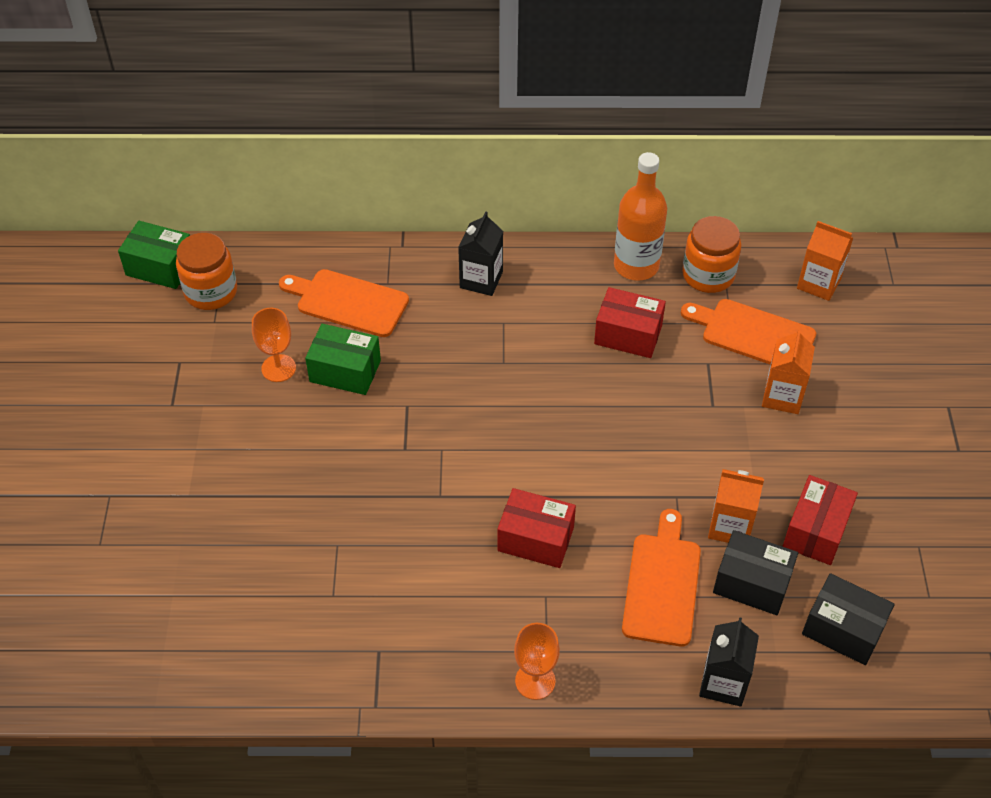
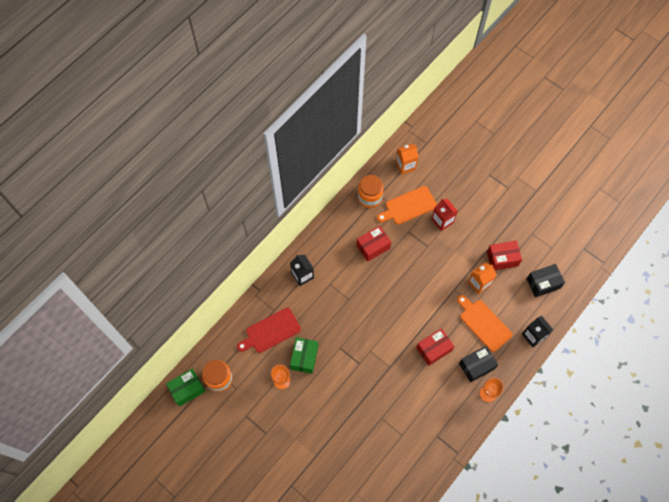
camera: 50 degrees left, 15 degrees up
(345, 371) = (304, 357): green box -> green box turned 45 degrees counterclockwise
(348, 302) = (271, 331): orange cutting board -> red cutting board
(636, 265) = (344, 217): orange bottle -> none
(752, 583) = (505, 296): black box -> black box (476, 366)
(782, 396) = (442, 221): orange carton -> red carton
(816, 531) = (502, 259): red box -> red box turned 75 degrees counterclockwise

